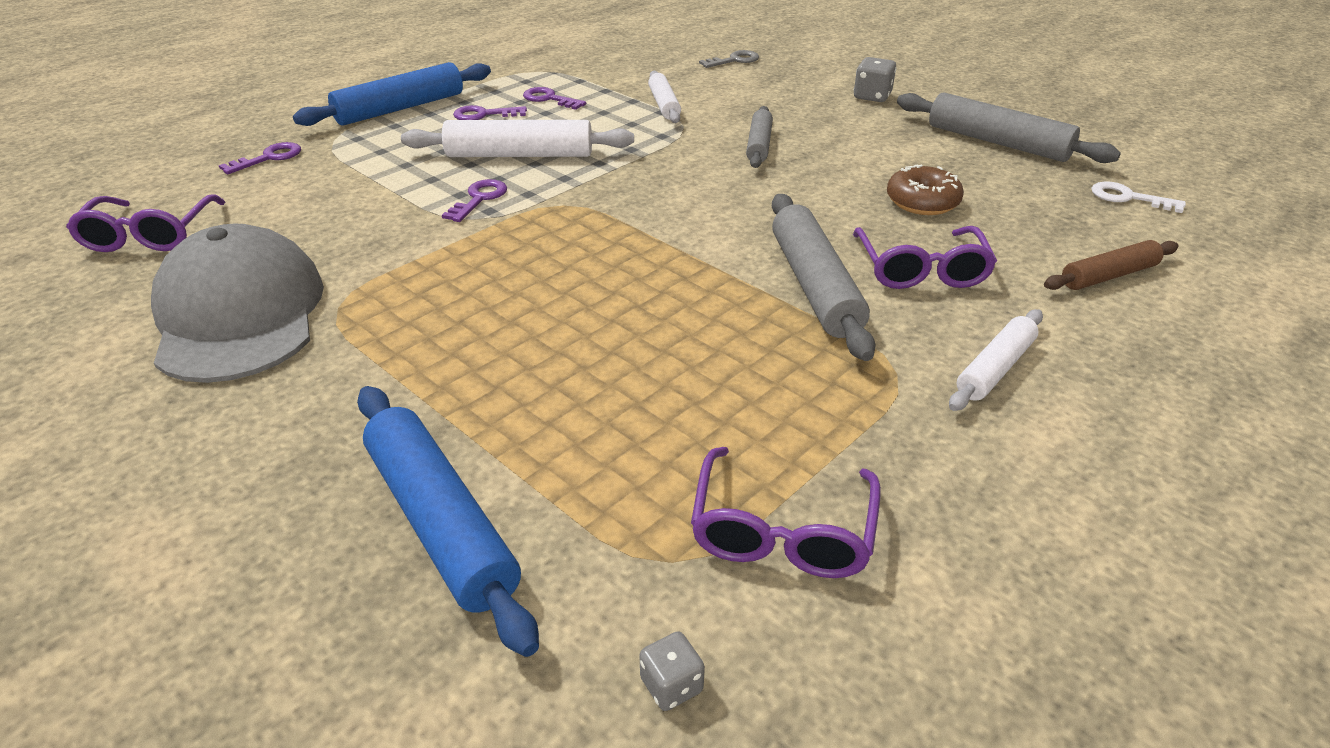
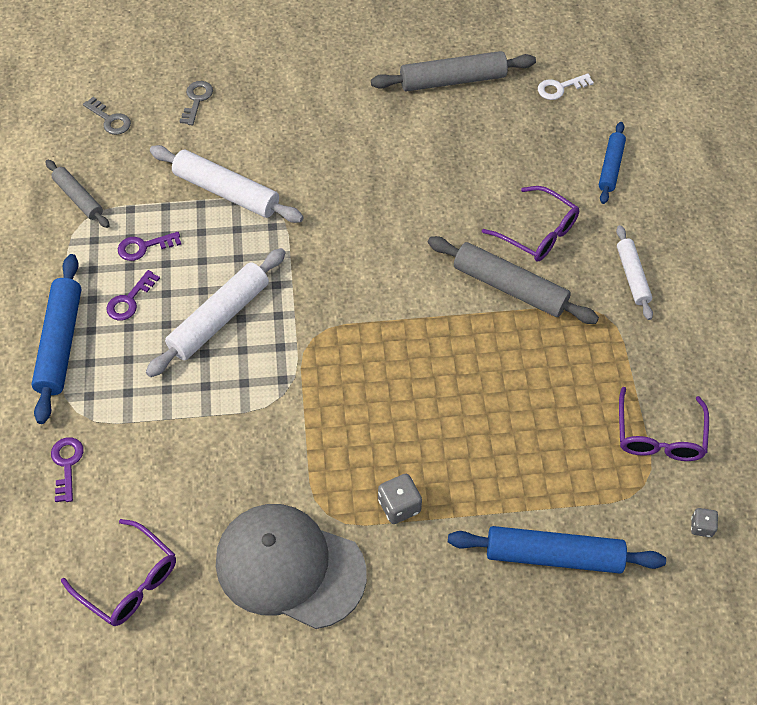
camera: 50 degrees left, 20 degrees up
(479, 199) = (261, 376): purple key -> none
(654, 43) = (110, 119): none -> grey key
(664, 105) = (226, 192): white rolling pin -> white rolling pin, size x1.65
(759, 145) = (338, 189): grey rolling pin -> grey rolling pin (78, 198)
(782, 531) = (659, 436): purple glasses -> purple glasses turned 45 degrees clockwise
(872, 96) = (334, 80): grey dice -> grey dice (399, 506)
(922, 202) = (479, 173): brown donut -> none
(1109, 276) = (611, 167): brown rolling pin -> blue rolling pin

